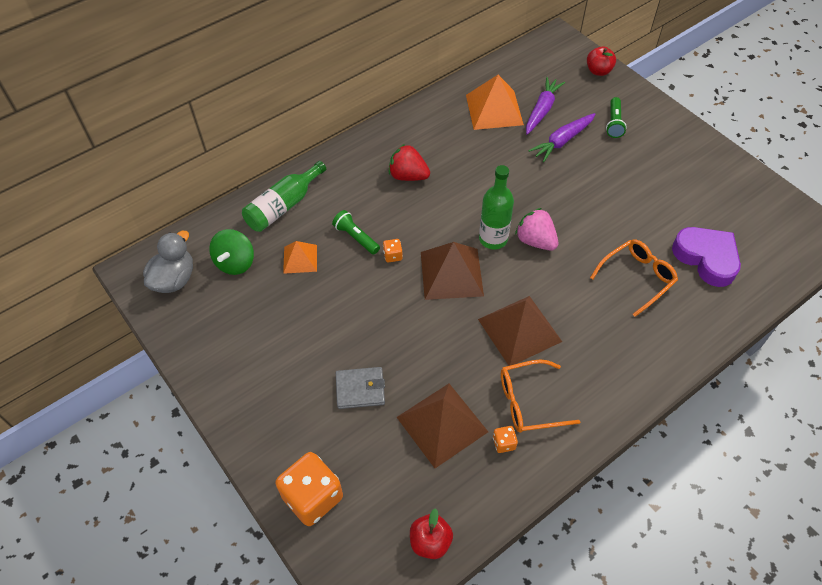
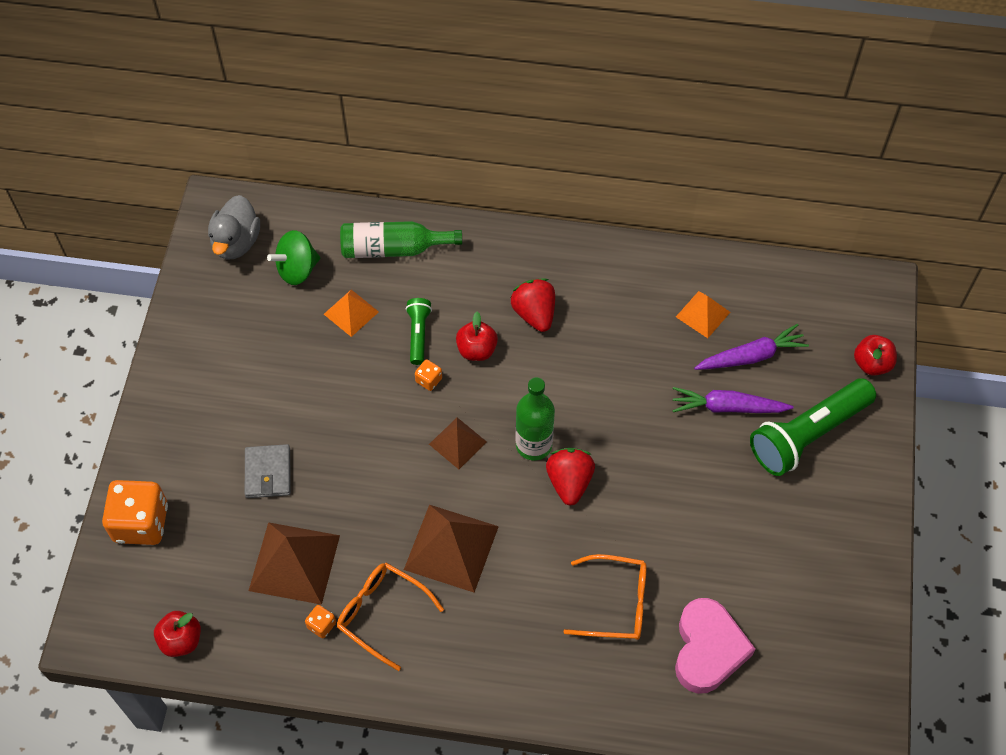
camera: 45 degrees right, 5 degrees up
(174, 279) = (236, 242): grey duck -> grey duck turned 120 degrees clockwise
(360, 389) = (268, 473): grey wallet -> grey wallet turned 45 degrees clockwise
(400, 218) = (477, 350): none -> red apple
(451, 273) = (457, 443): brown pyramid -> brown pyramid, size x0.58
(494, 109) = (703, 314): orange pyramid -> orange pyramid, size x0.58
(535, 241) = (569, 482): pink strawberry -> red strawberry
(614, 123) = (808, 435): green flashlight -> green flashlight, size x1.99
(706, 258) = (708, 649): purple heart -> pink heart

